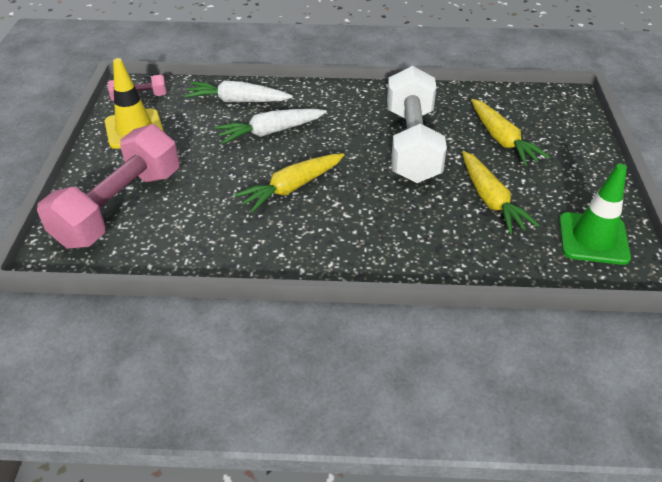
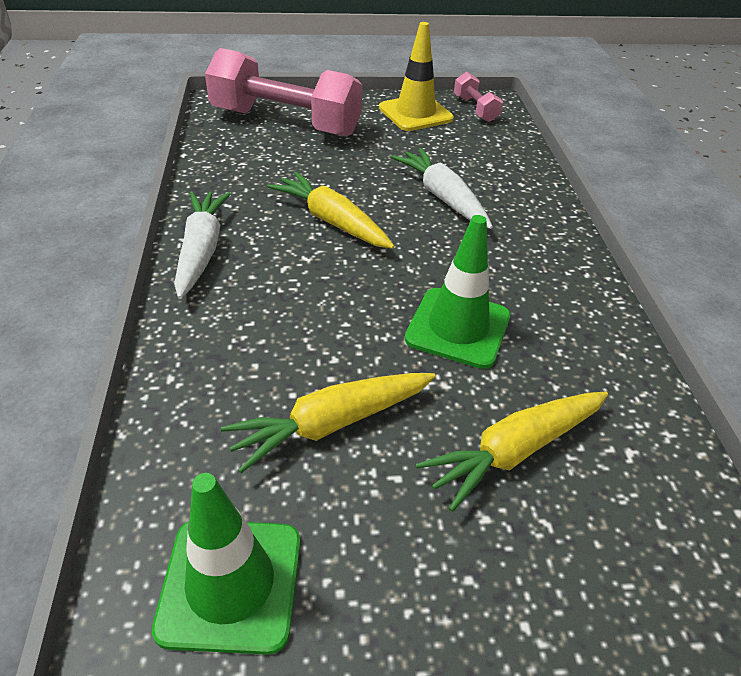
camera: 80 degrees right, 0 degrees up
(237, 101) = (499, 168): white carrot -> white carrot (201, 250)
(412, 144) = (458, 327): white dumbbell -> green traffic cone

